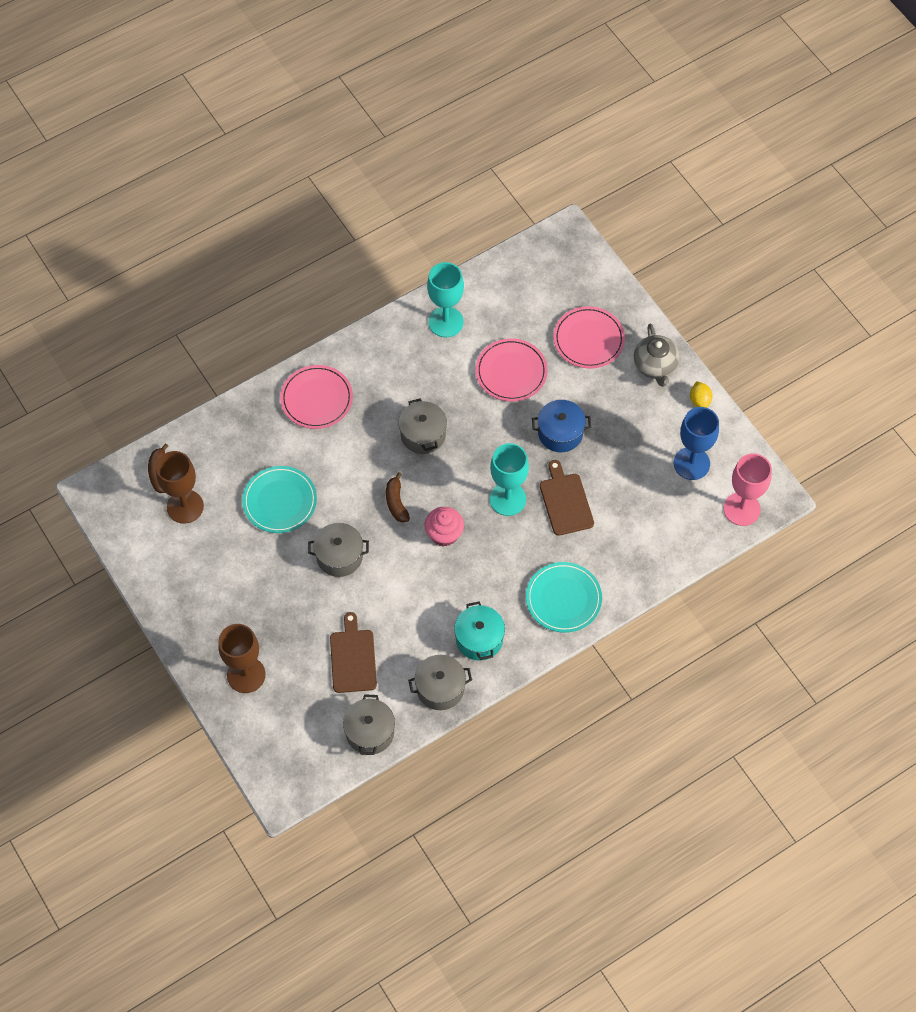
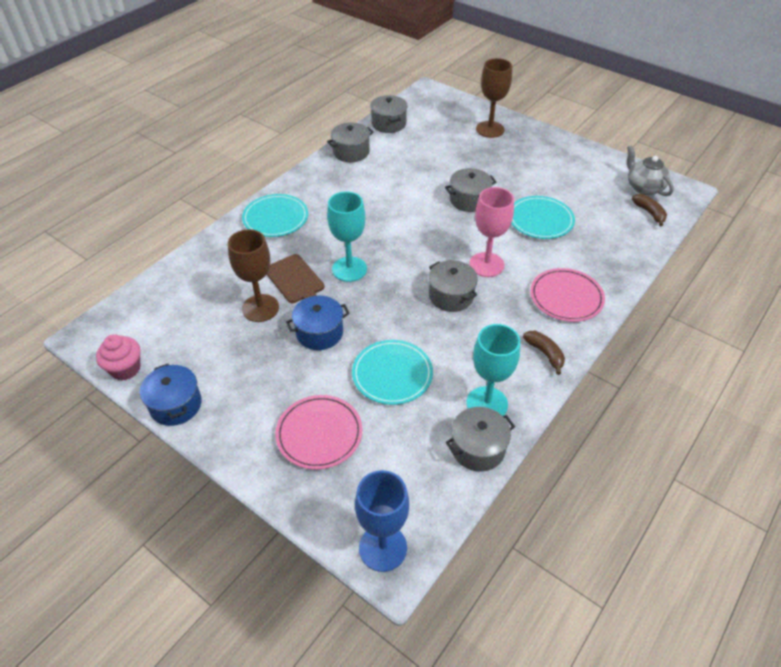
camera: 160 degrees right, 15 degrees down
(185, 506) = (610, 199): brown goblet -> brown goblet (260, 308)
(353, 658) = (422, 152): brown cutting board -> none
(396, 502) = (445, 243): brown banana -> brown banana (545, 353)
(444, 534) = (393, 233): pink cupcake -> pink cupcake (125, 369)
(471, 290) = (478, 448): none -> grey pot
(479, 639) = (334, 181): turquoise pot -> none
(511, 372) = (392, 374): pink plate -> turquoise plate
(655, 366) = (233, 427): grey teapot -> grey teapot (643, 187)
(691, 463) = (177, 342): blue goblet -> blue goblet (383, 548)
(699, 400) = (175, 405): yellow lemon -> blue pot
(741, 509) = (121, 318): pink goblet -> pink goblet (486, 264)

